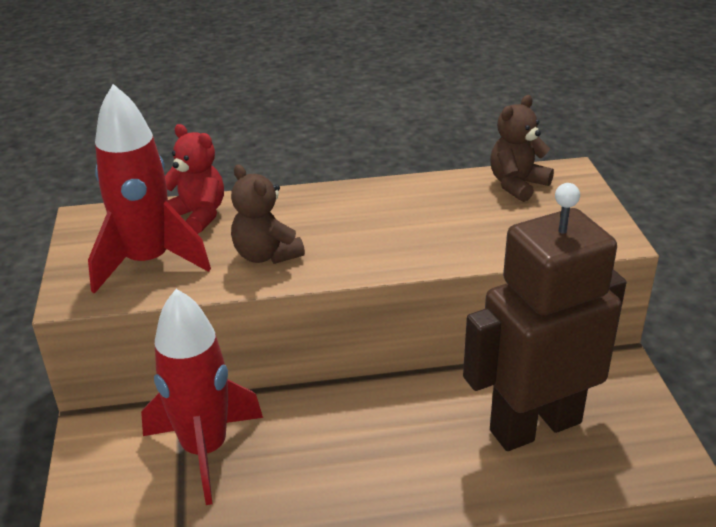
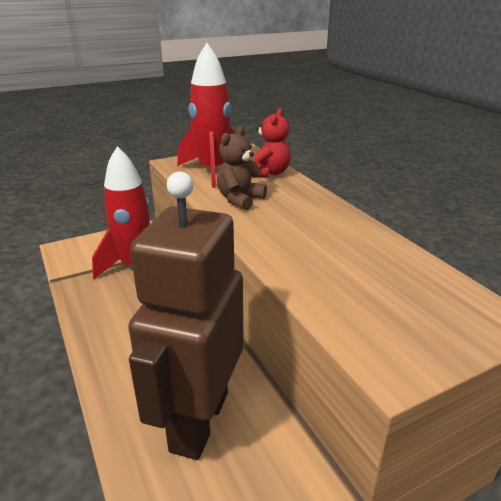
camera: 70 degrees right, 5 degrees down
(517, 185) = (436, 288): brown teddy bear -> none
(534, 426) = (198, 421): brown robot -> brown robot turned 120 degrees counterclockwise

